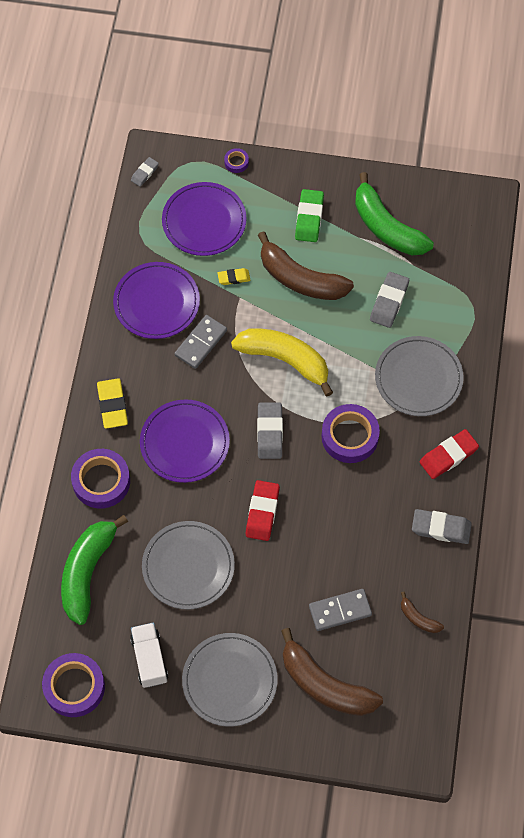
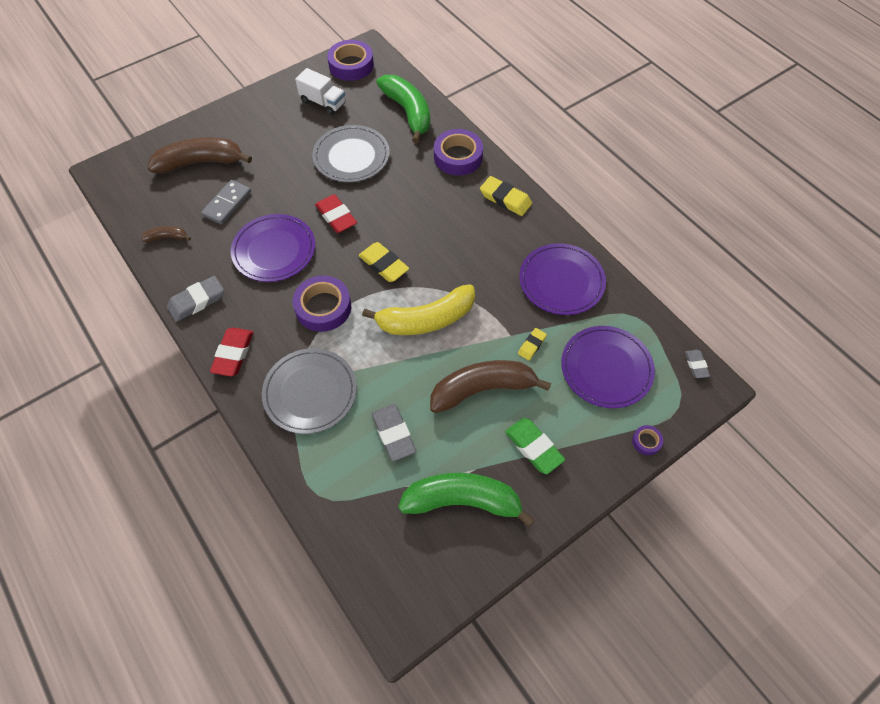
camera: 135 degrees right, 5 degrees down
(184, 443) = (433, 215): purple plate -> purple plate (274, 250)
(200, 343) = (498, 281): grey domino -> none
(229, 680) = (264, 125): grey plate -> none
(269, 432) = (384, 265): grey eraser -> yellow eraser

